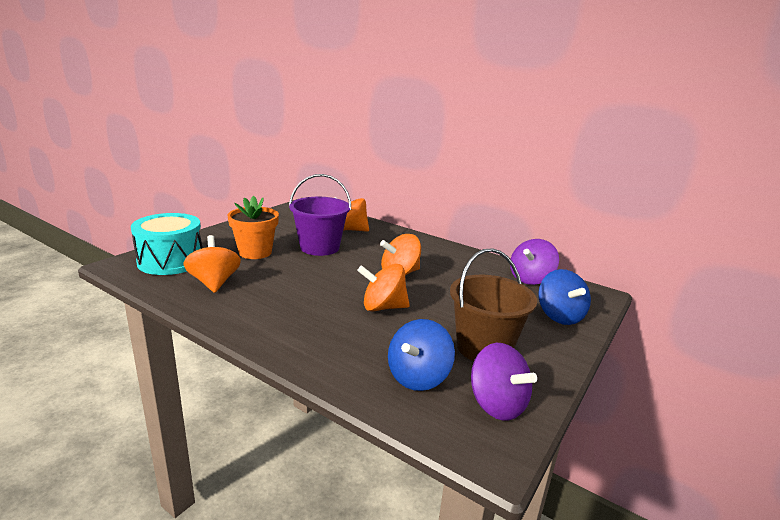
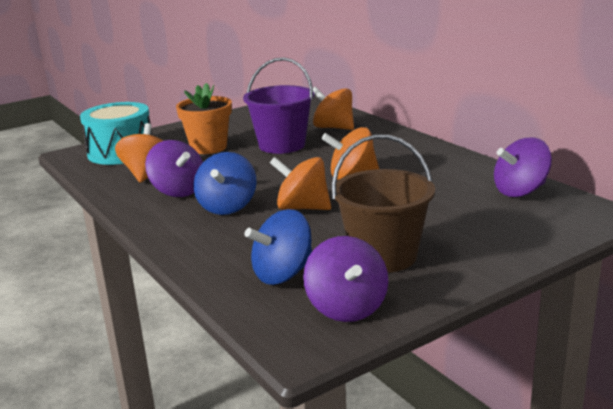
camera: 25 degrees right, 0 degrees up
(257, 299) = (178, 191): none -> purple spinning top
(559, 316) = (517, 234): blue spinning top -> blue spinning top (227, 207)

